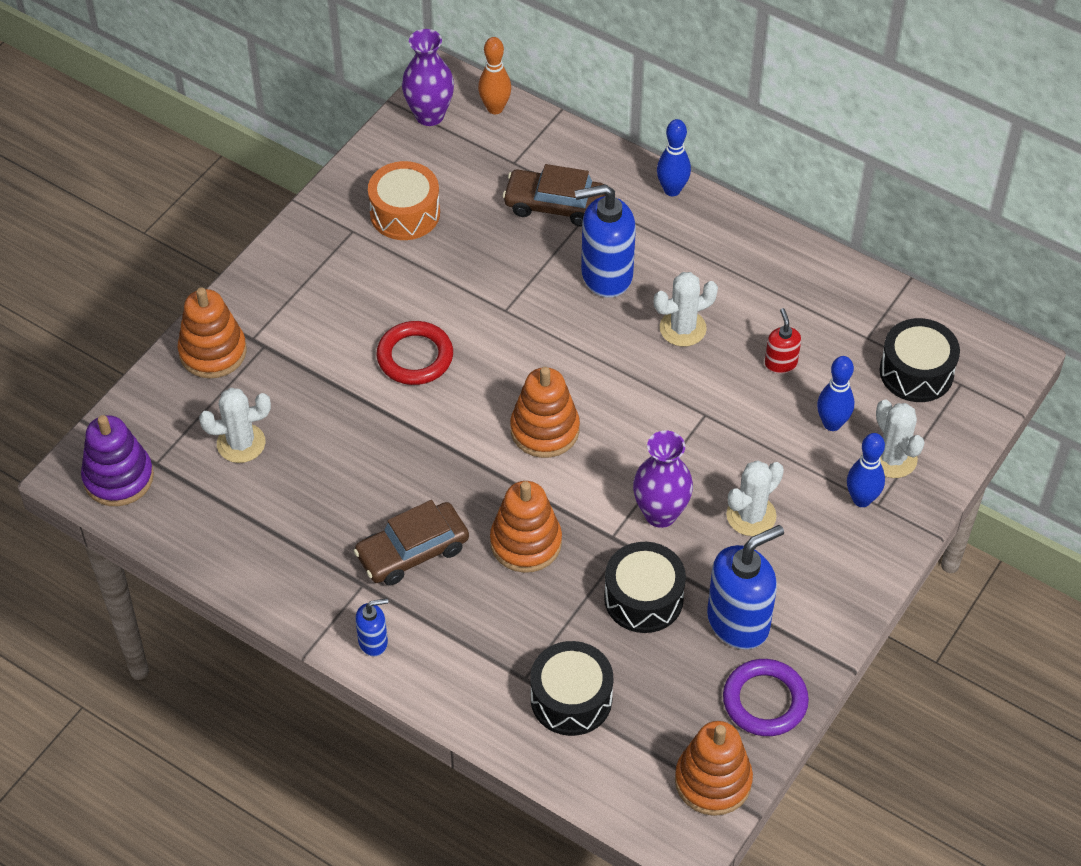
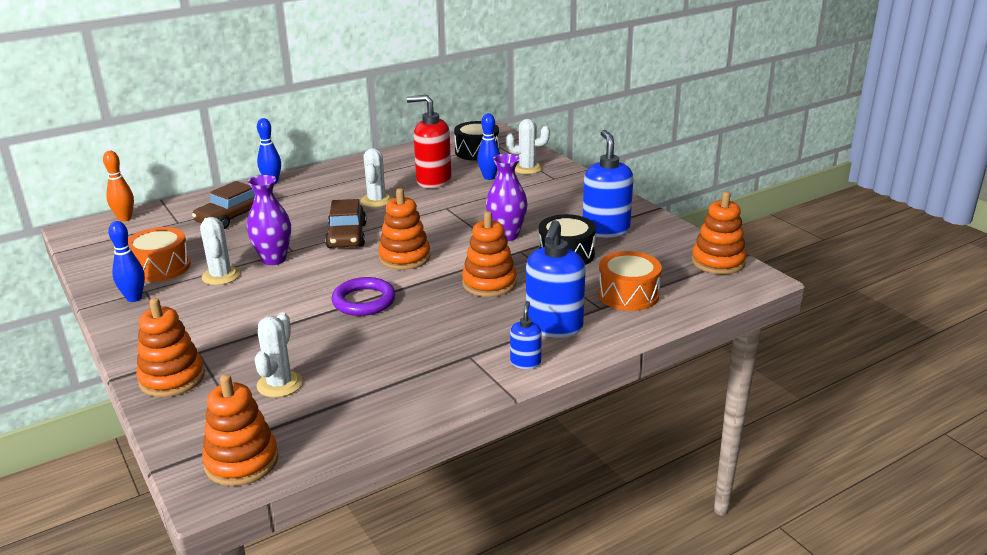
camera: 65 degrees left, 25 degrees down
(118, 478) = (242, 462): purple stacking toy -> orange stacking toy
(412, 551) = (458, 328): brown car -> brown car (347, 236)
(415, 357) = (289, 290): red ring -> none
(429, 115) = (93, 241): purple vase -> purple vase (274, 259)
(571, 699) = (628, 294): black drum -> orange drum
(606, 275) = (308, 213): blue soap dispenser -> blue soap dispenser (554, 327)
(751, 516) = (532, 211): white cactus -> white cactus (221, 276)
(765, 701) = (668, 234): purple ring -> purple ring (364, 301)
(780, 363) = (433, 181): red soap dispenser -> red soap dispenser, size x1.98
(861, 499) = (547, 181): blue bowling pin -> blue bowling pin (134, 298)

